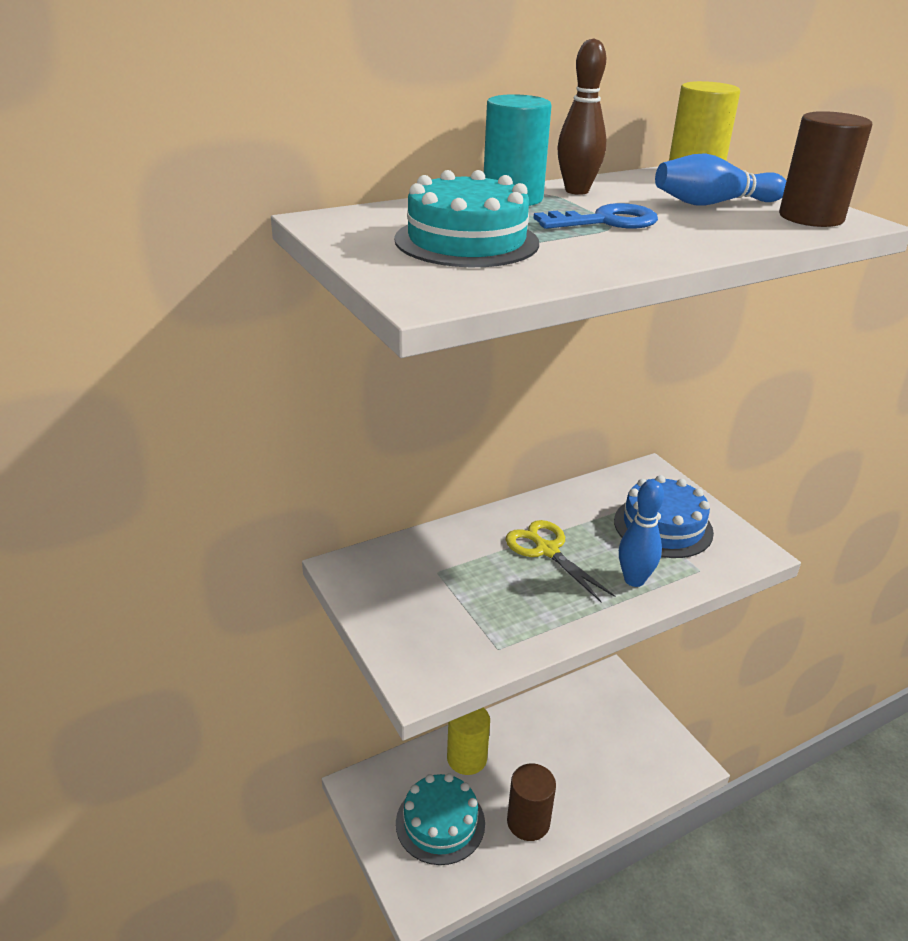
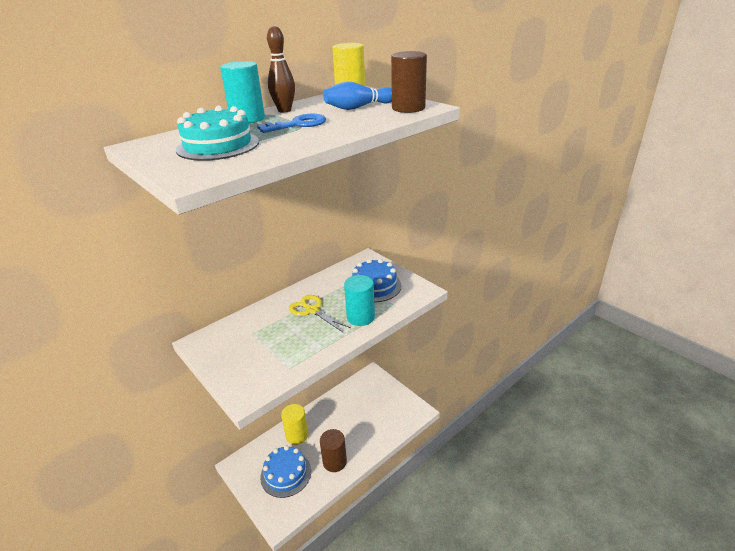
camera: 10 degrees left, 0 degrees up
(440, 823) = (286, 474): turquoise cake -> blue cake
(634, 580) = (360, 317): blue bowling pin -> turquoise cylinder

